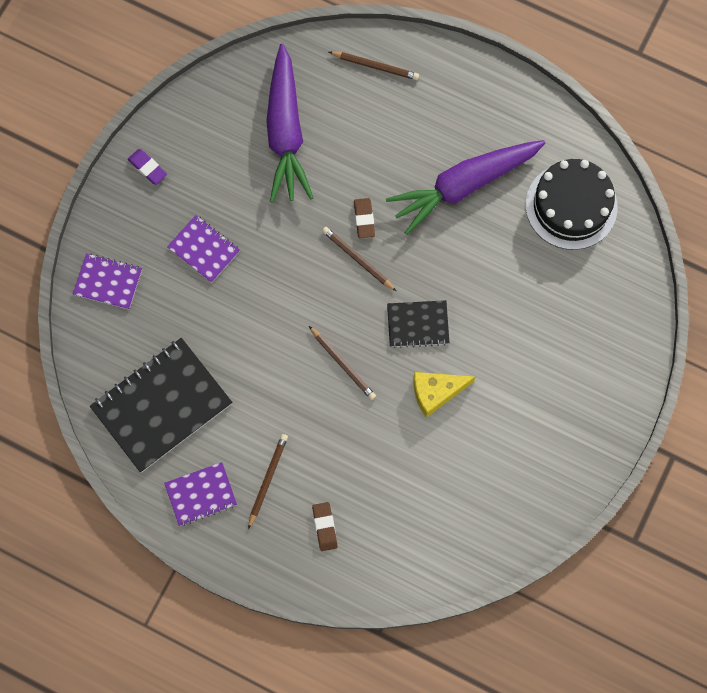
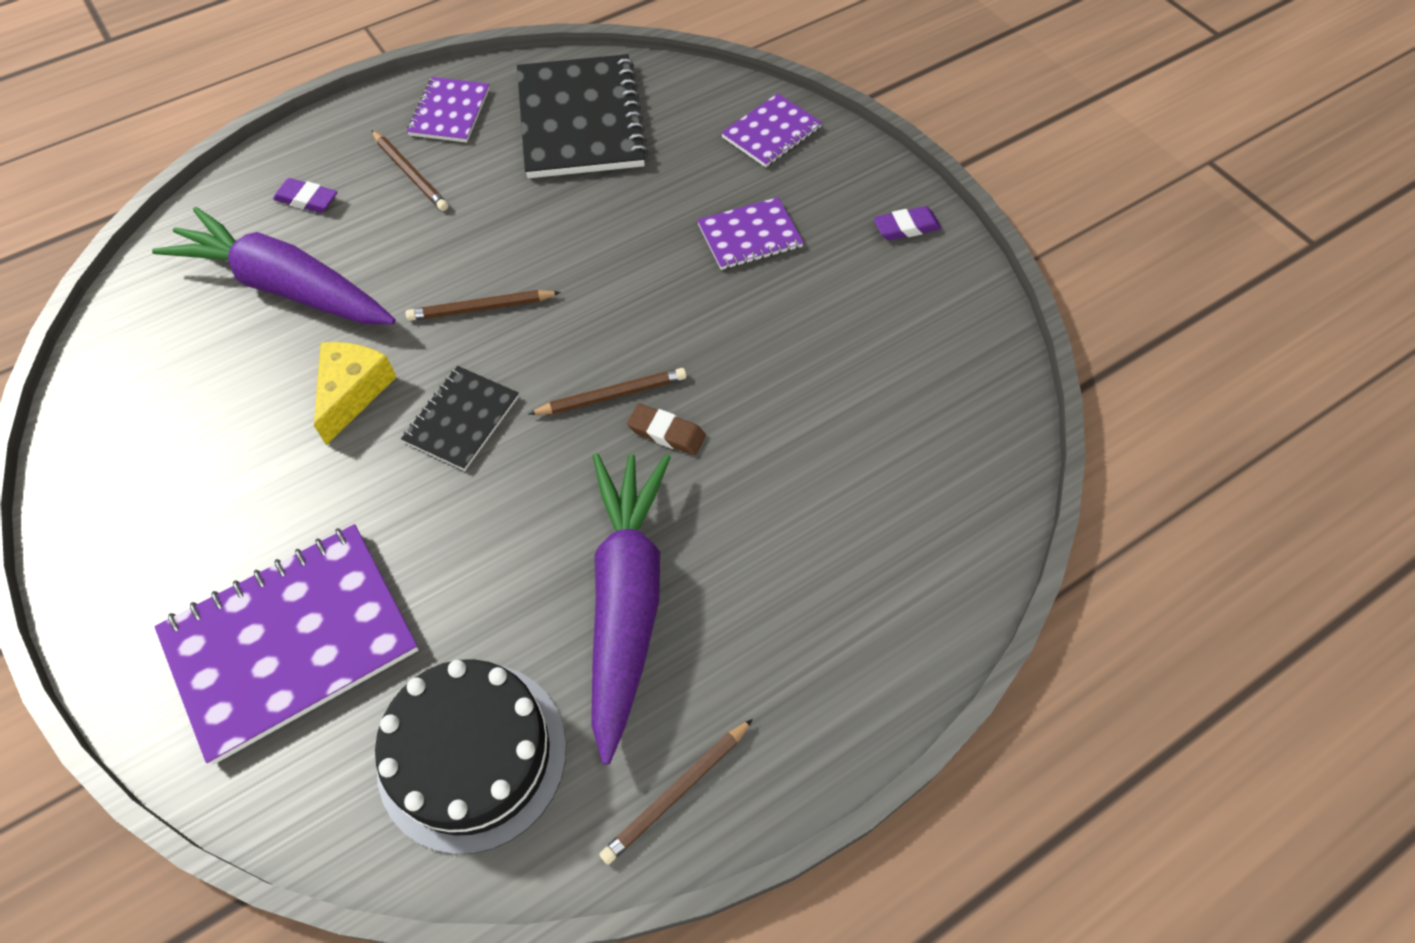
camera: 120 degrees right, 15 degrees down
(286, 132) = (869, 401): purple carrot -> purple carrot (285, 287)
(324, 527) = (307, 199): brown eraser -> purple eraser
(375, 66) = (919, 580): brown pencil -> brown pencil (676, 792)
(575, 318) = (291, 641): none -> purple notebook

